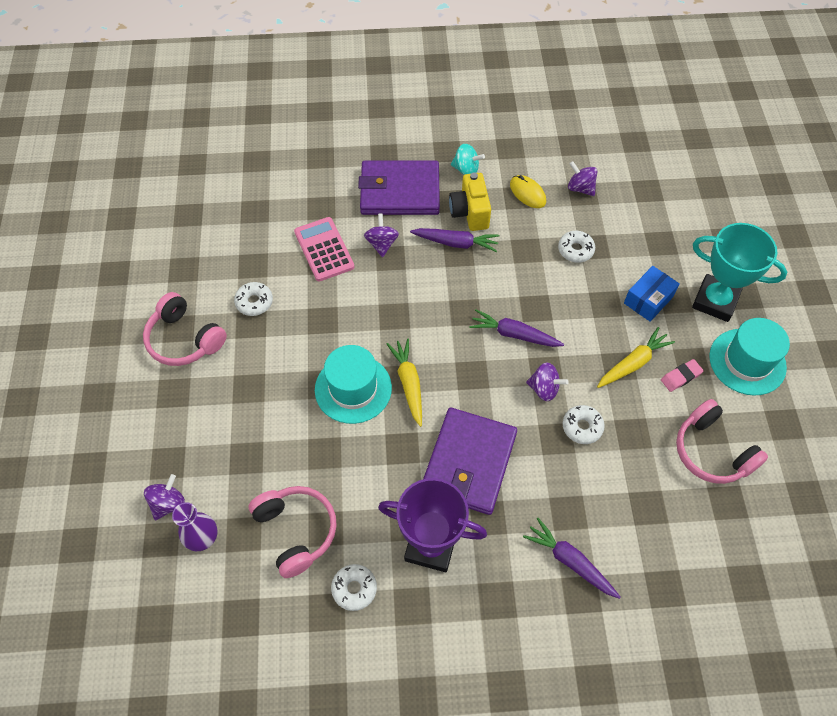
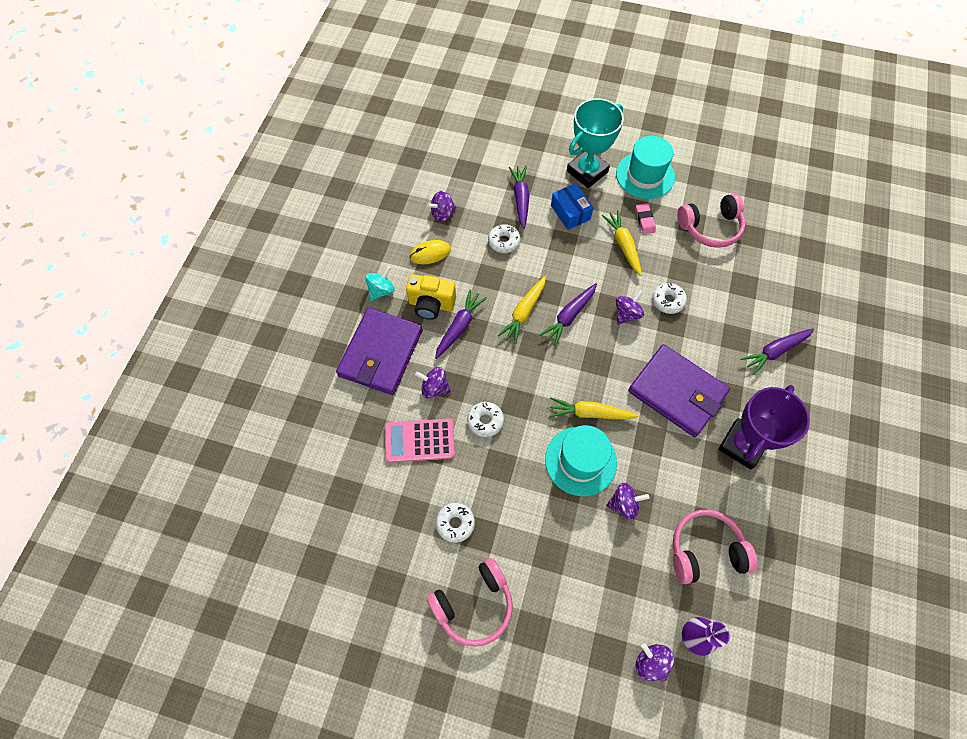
camera: 70 degrees left, 5 degrees up
(320, 440) = (624, 504): none -> purple spinning top
(354, 589) = (766, 516): white donut -> white donut (485, 421)
(498, 292) = (524, 313): none -> yellow carrot
(639, 249) = (520, 199): none -> purple carrot

